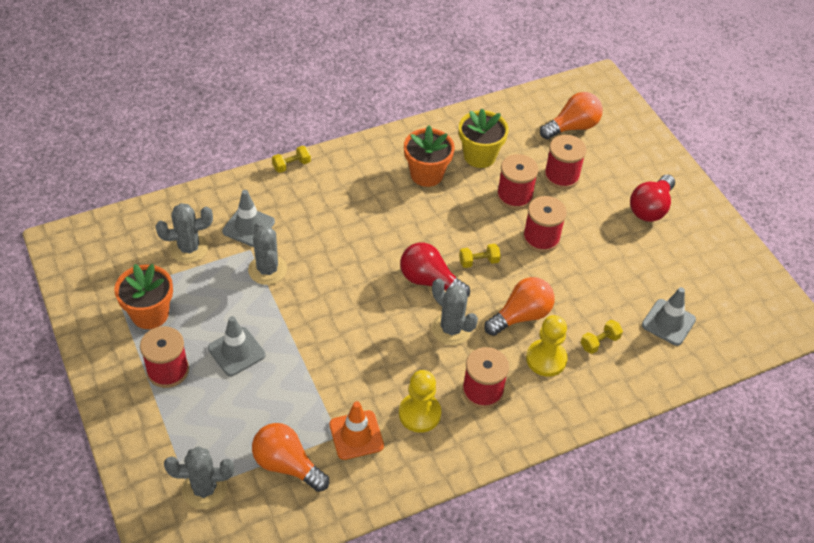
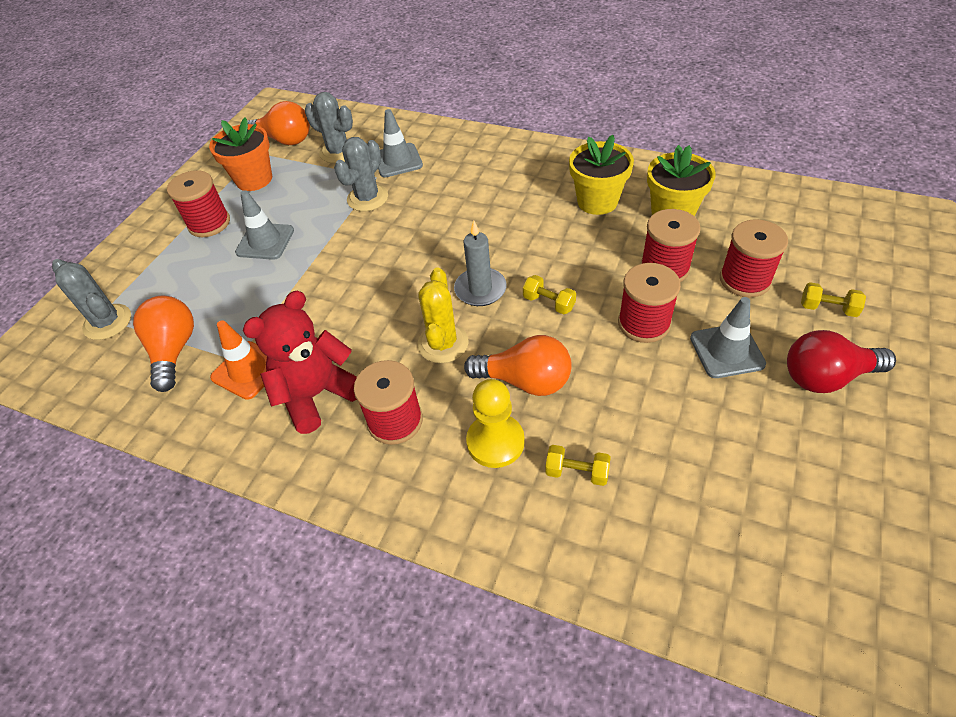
camera: 55 degrees right, 0 degrees up
(291, 165) = (489, 135): yellow dumbbell -> yellow dumbbell (828, 308)
(419, 414) = (316, 395): yellow pawn -> red teddy bear
(426, 174) = (597, 201): orange flower pot -> yellow flower pot
(430, 281) = (480, 289): red light bulb -> grey candle
(451, 329) = (443, 343): grey cactus -> yellow cactus
(572, 127) = (818, 241): orange light bulb -> orange light bulb (284, 140)
(668, 322) = (693, 519): grey traffic cone -> grey traffic cone (726, 351)

